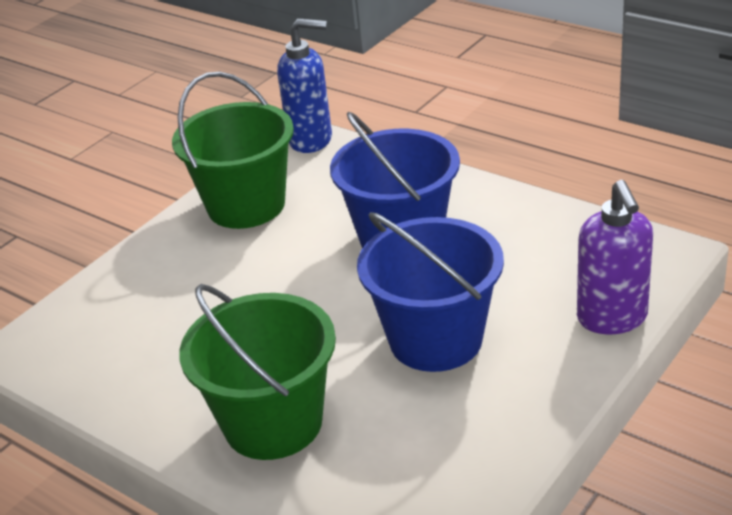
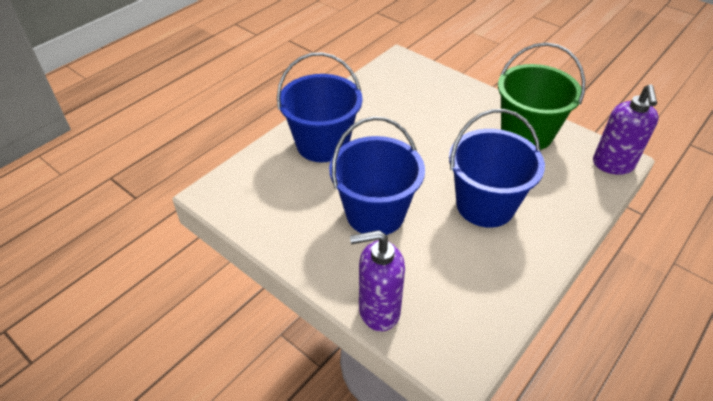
camera: 90 degrees right, 10 degrees up
(273, 423) = (322, 144): green bucket -> blue bucket
(311, 140) = (613, 165): blue soap dispenser -> purple soap dispenser

